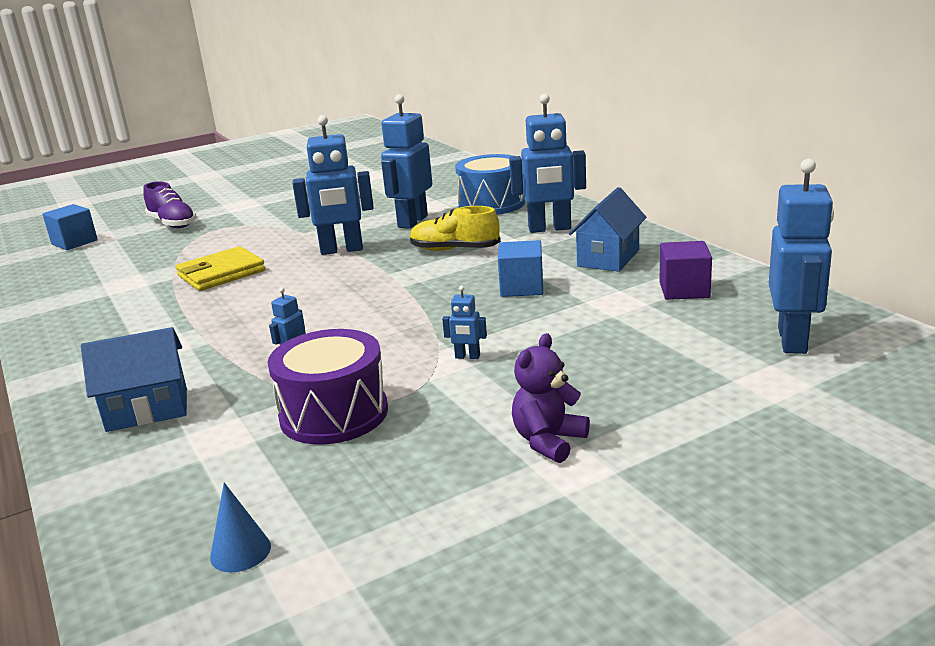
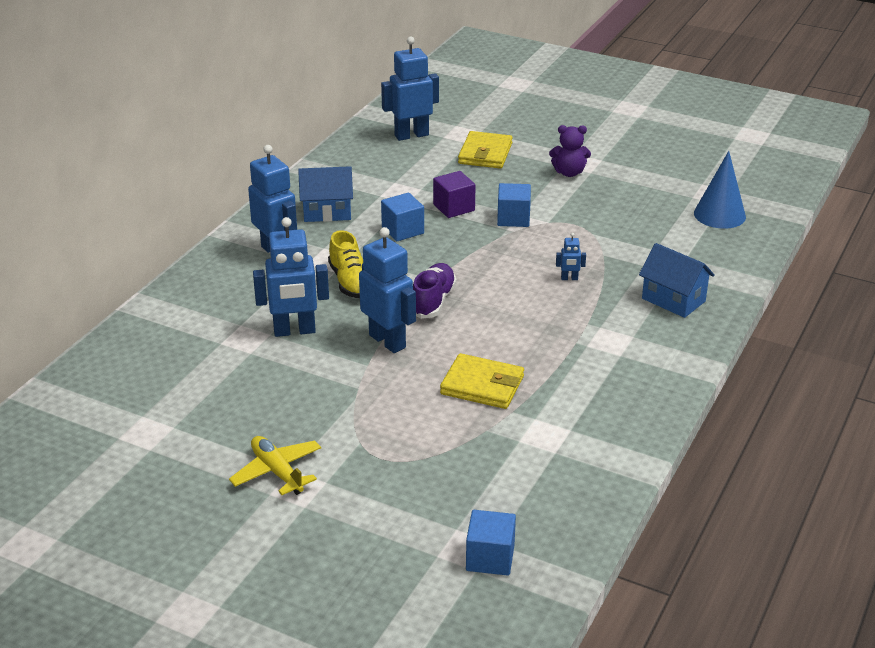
camera: 125 degrees left, 10 degrees up
(172, 223) = (388, 508): purple shoe -> purple shoe (433, 301)
(240, 551) = (719, 215): blue cone -> blue cone, size x1.84
(265, 201) = (277, 472): none -> yellow plane
(334, 414) = (609, 236): purple drum -> none
(467, 357) = (513, 218): blue robot -> blue cube
(491, 204) = (223, 303): blue drum -> none
(681, 384) = (485, 153): none -> yellow wallet
(684, 290) = (365, 175): purple cube -> purple cube (454, 207)

